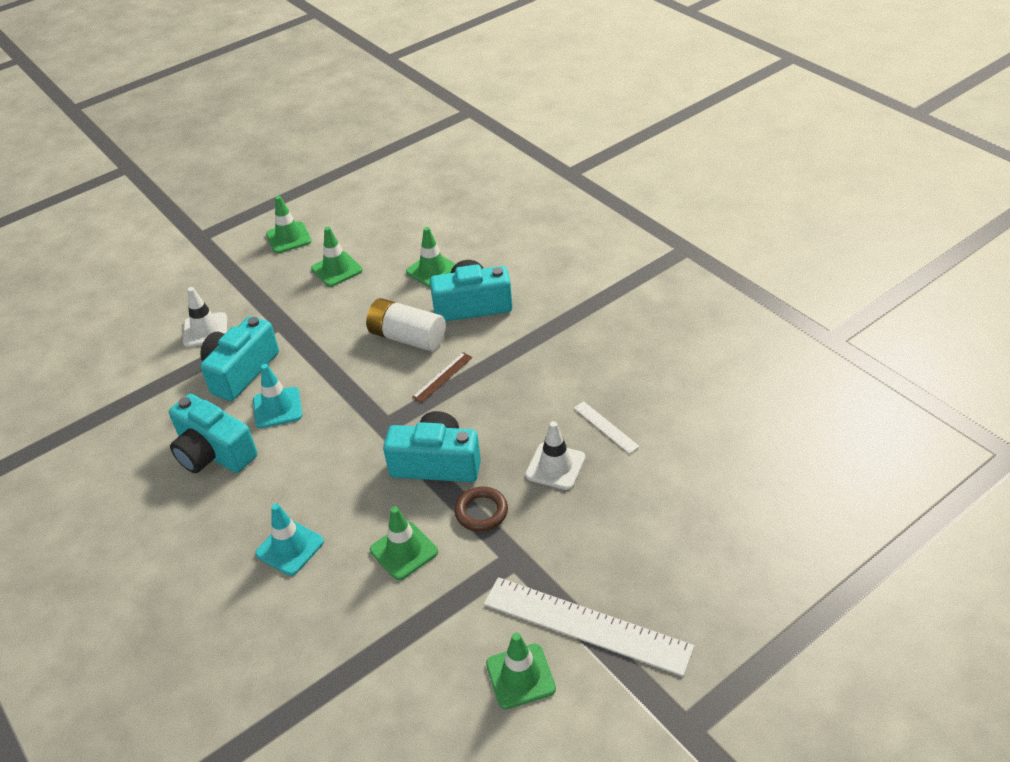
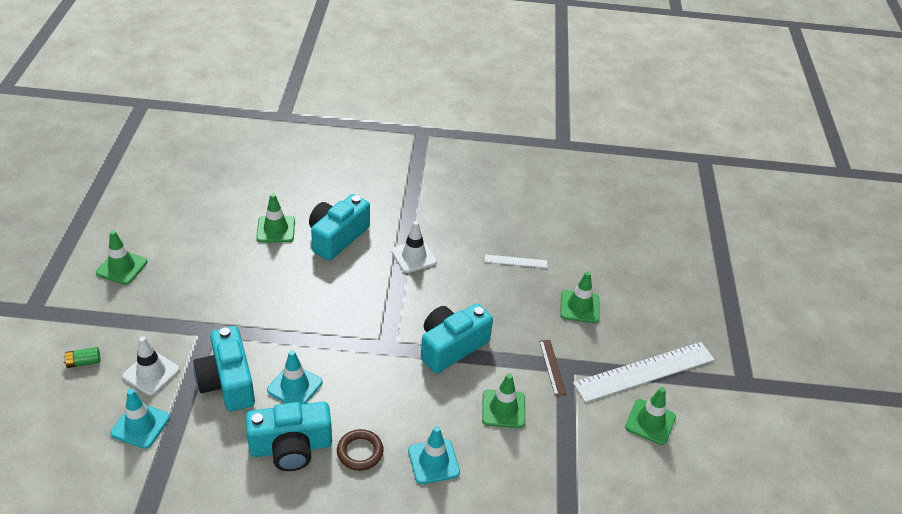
camera: 55 degrees left, 0 degrees up
(152, 363) = (140, 425): none -> turquoise traffic cone
(179, 294) = (83, 362): none -> green battery
(336, 269) = (199, 268): green traffic cone -> green traffic cone (579, 307)
(407, 337) = (322, 283): white battery -> none
(443, 377) = (381, 293): brown ruler -> brown ruler (552, 367)
(481, 512) = (515, 355): brown ring -> brown ring (360, 452)
(555, 466) = (519, 301): white traffic cone -> white traffic cone (414, 256)

